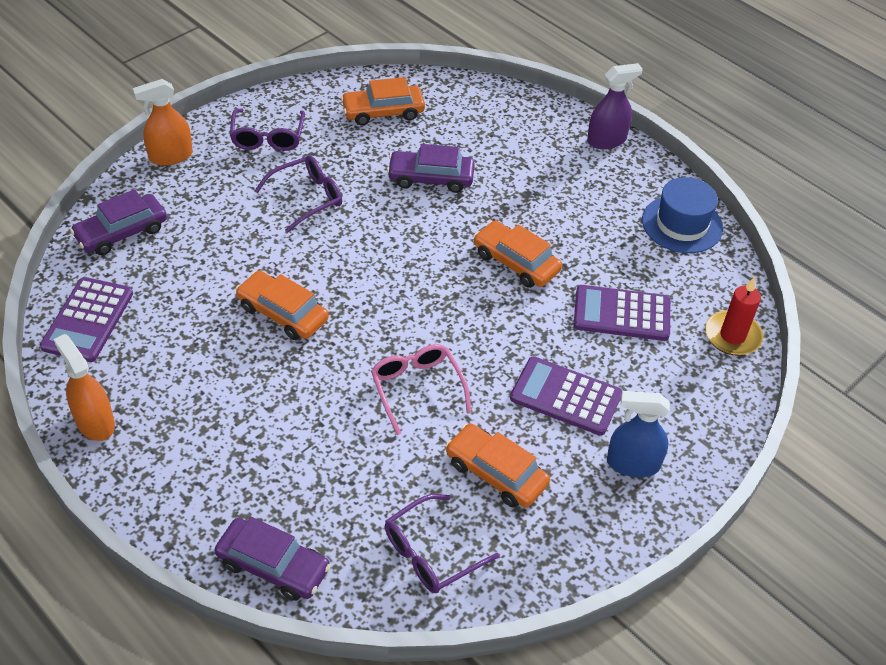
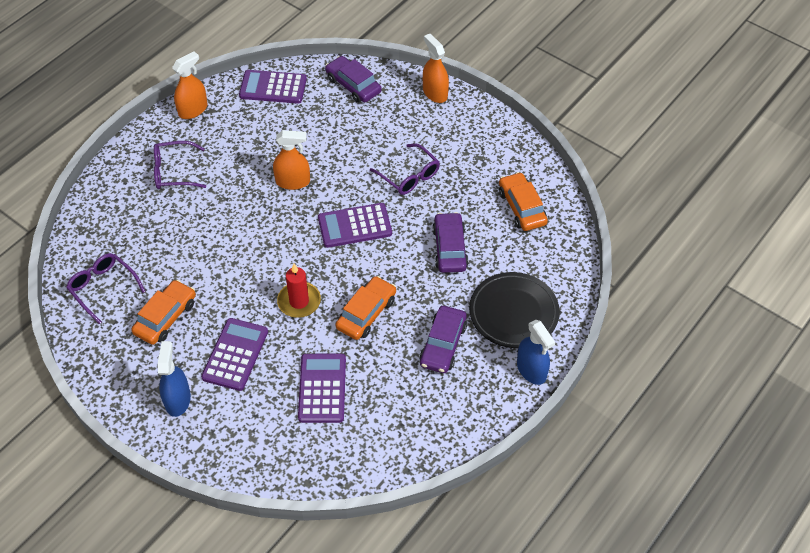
camera: 85 degrees right, 5 degrees up
(268, 137) = (470, 142): purple glasses -> purple glasses (174, 172)
(273, 566) = (94, 211): purple car -> purple car (443, 344)
(283, 313) = (293, 182): orange car -> orange spray bottle
(377, 258) = (354, 226): none -> purple calculator
(417, 388) = (234, 265): pink glasses -> none
(531, 141) = (513, 313): none -> black plate
(606, 140) = (531, 370): purple spray bottle -> blue spray bottle
(682, 224) = (435, 432): blue hat -> none
(732, 336) = (309, 470): red candle -> red candle (299, 301)

